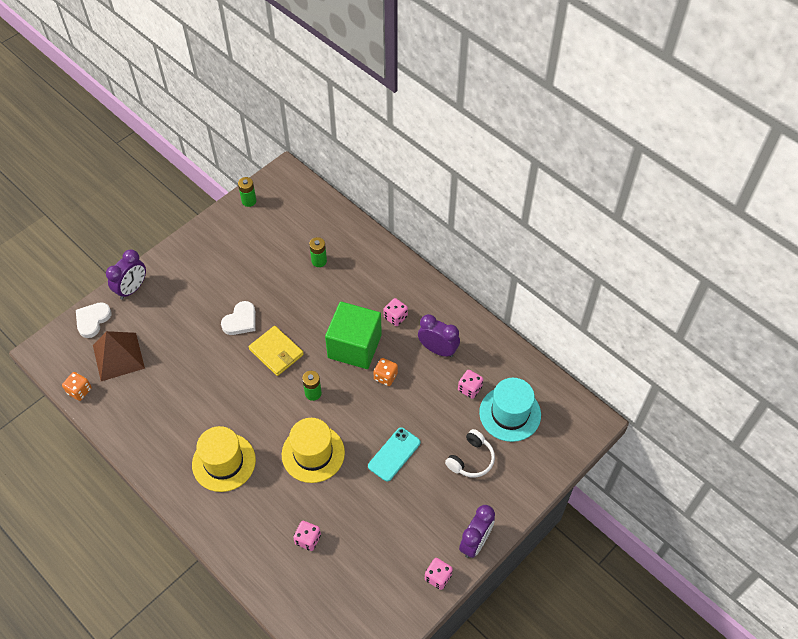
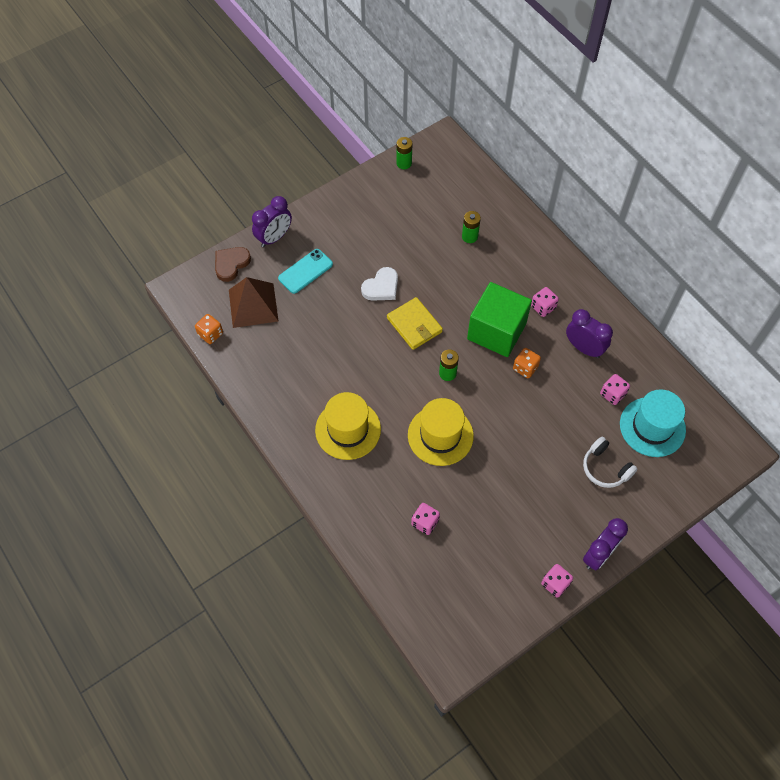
camera: 10 degrees right, 5 degrees up
(92, 320) = (231, 264): white heart -> brown heart
(394, 454) = (524, 450): turquoise phone -> turquoise phone (305, 271)
(471, 459) = (605, 468): white headphones -> white headphones turned 90 degrees clockwise

